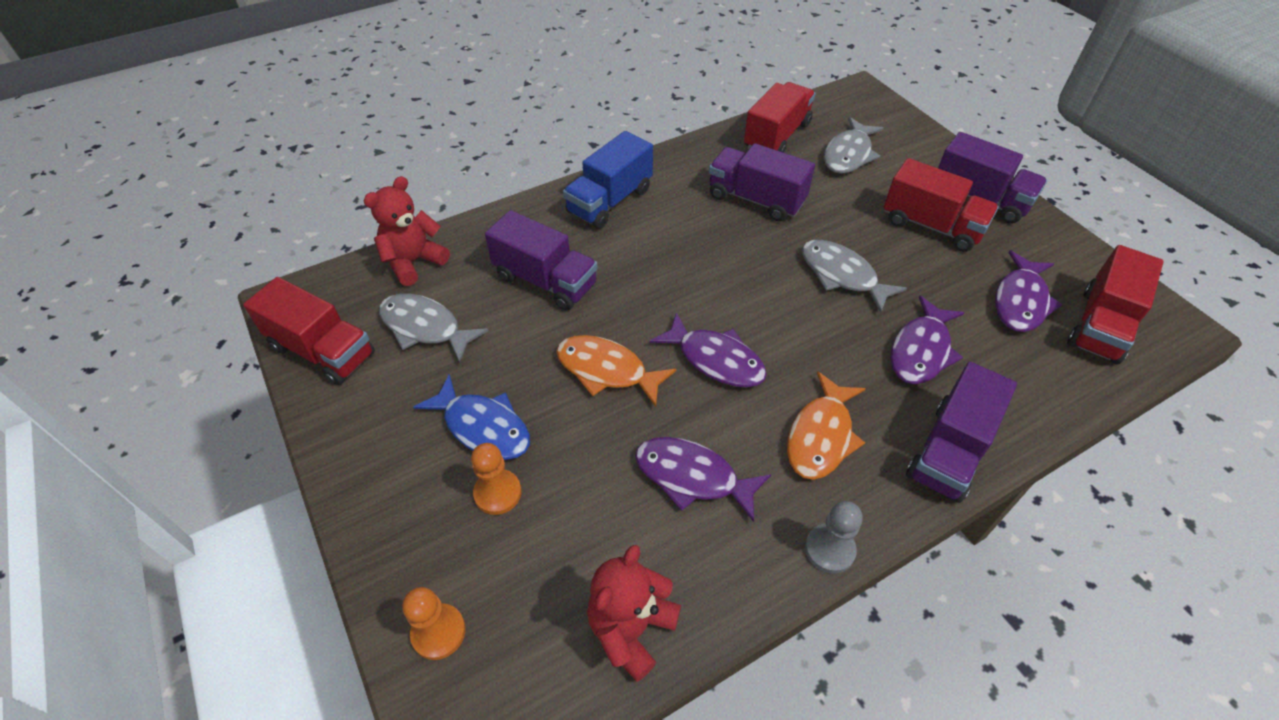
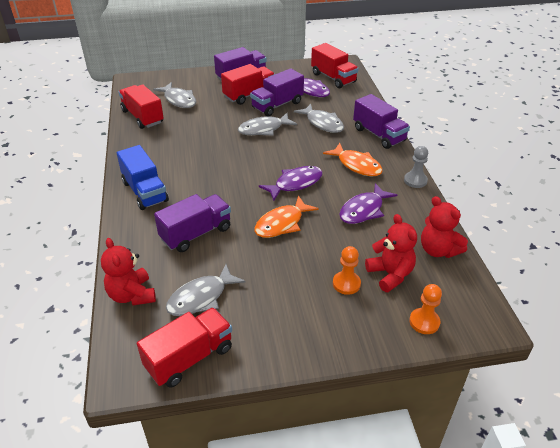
camera: 70 degrees left, 10 degrees down
(483, 427) = (297, 282): blue fish -> none
(538, 555) = (390, 274): none -> red teddy bear
(756, 199) = (188, 138): purple truck -> purple truck (277, 105)
(921, 350) = (322, 123): purple fish -> grey fish

